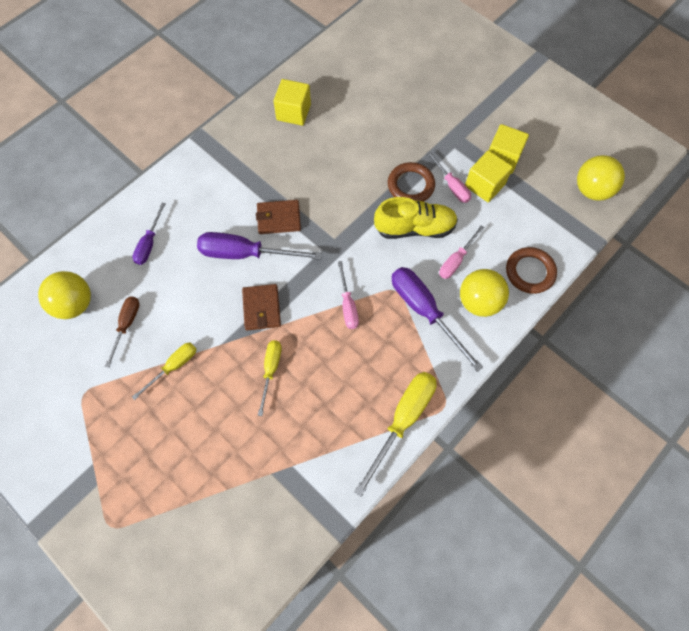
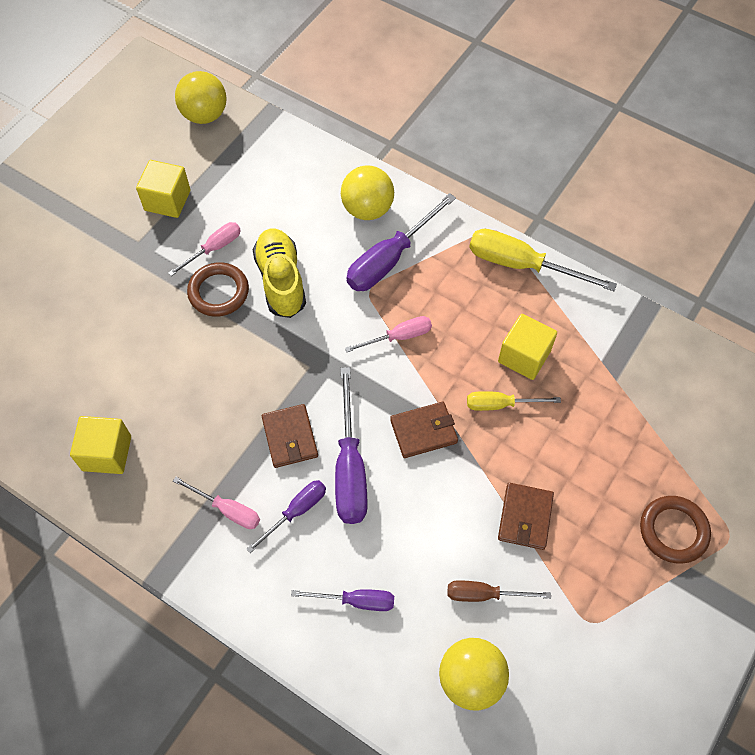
camera: 100 degrees left, 5 degrees down
(173, 367) = (525, 517): yellow screwdriver -> brown wallet
(222, 216) = (296, 511): none -> purple screwdriver
(456, 260) = (318, 235): pink screwdriver -> pink screwdriver (227, 510)
(484, 185) = (209, 215): yellow cube -> yellow cube (524, 356)
(530, 272) = (321, 166): brown ring -> brown ring (673, 531)

